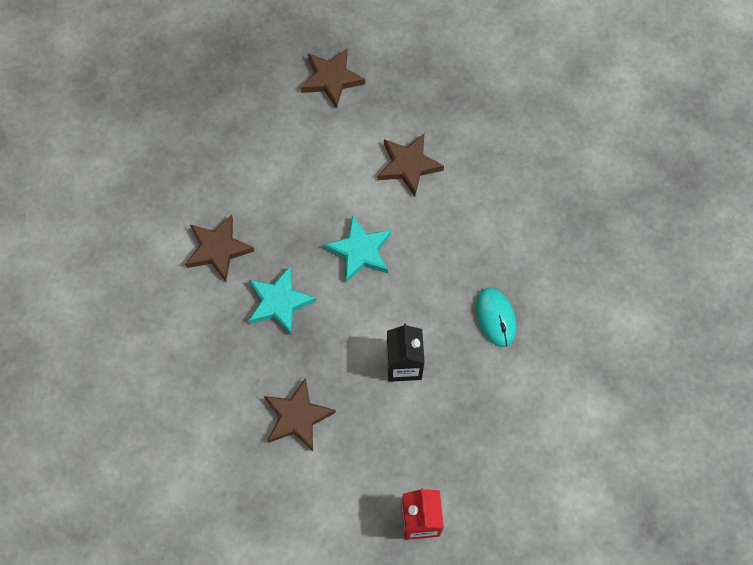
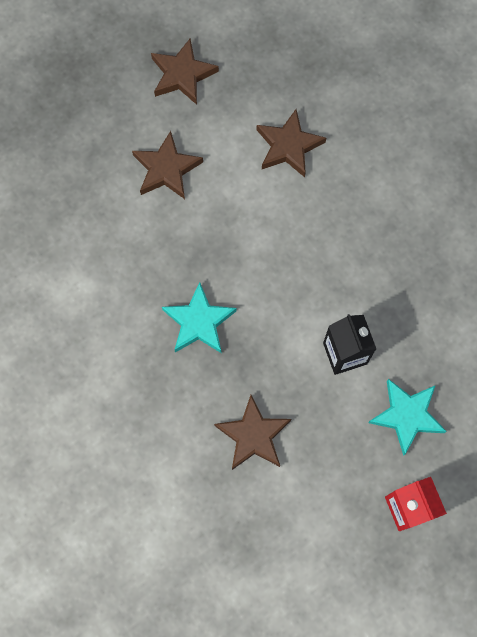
camera: 15 degrees left, 5 degrees up
(218, 249) = (119, 283): brown star -> brown star (166, 169)
(360, 251) = (265, 248): turquoise star -> turquoise star (407, 415)
(495, 318) = (422, 281): turquoise mouse -> none

